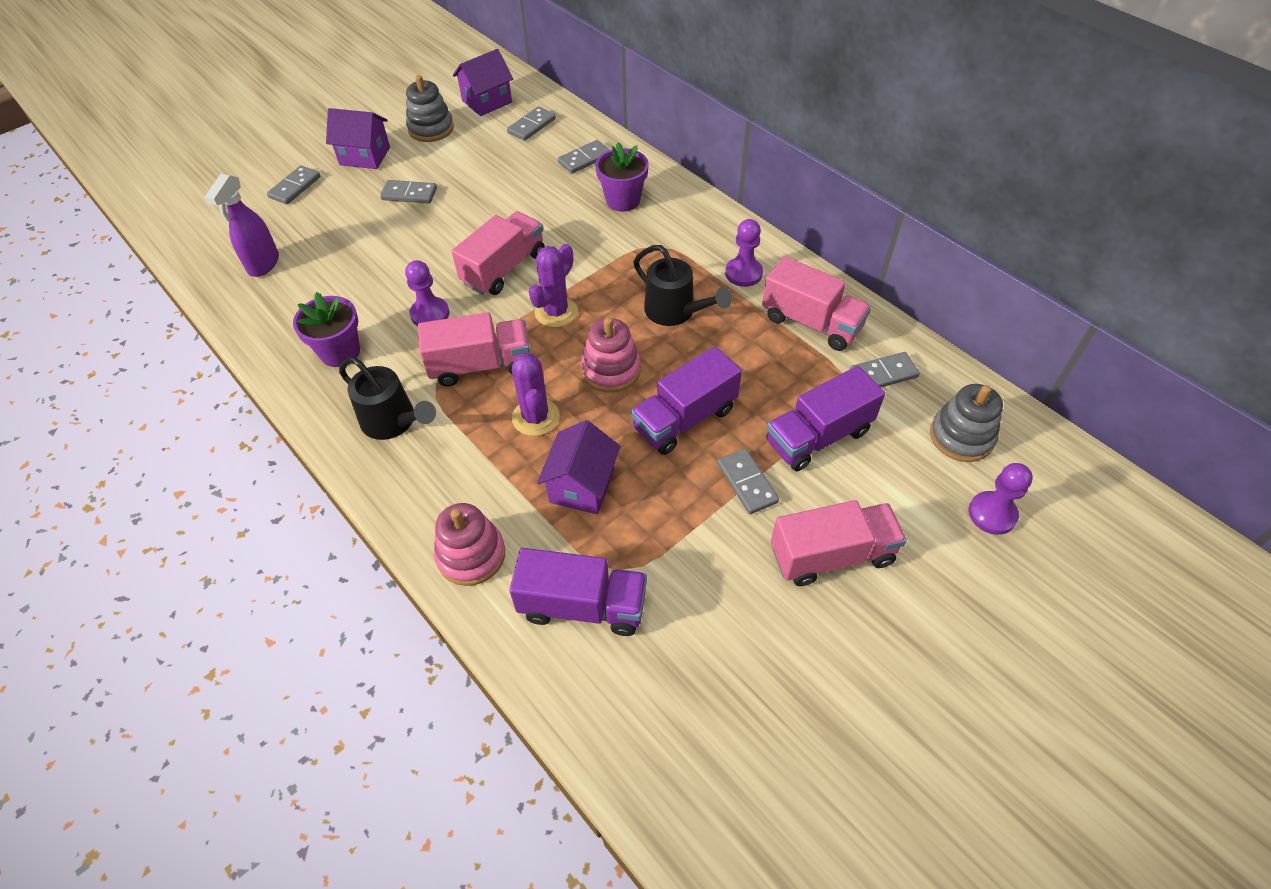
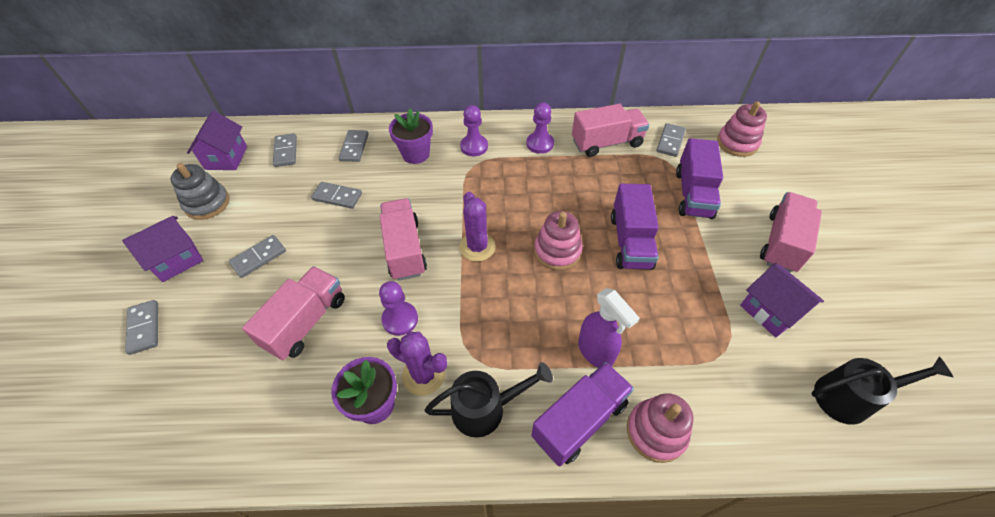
camera: 50 degrees left, 0 degrees up
(263, 264) = (206, 406): purple spray bottle -> purple spray bottle (596, 352)
(480, 365) = (483, 319): pink truck -> pink truck (306, 322)
(535, 417) = (561, 316): purple cactus -> purple cactus (424, 375)
(582, 486) = (643, 327): purple house -> purple house (770, 311)
(582, 605) = (744, 389): purple truck -> purple truck (579, 420)
(676, 312) = (539, 191): black watering can -> black watering can (850, 397)
(747, 483) = (703, 245): grey domino -> grey domino (337, 196)
(961, 436) = (737, 143): grey stacking toy -> pink stacking toy
(992, 514) = (795, 166): purple pawn -> purple pawn (474, 146)

